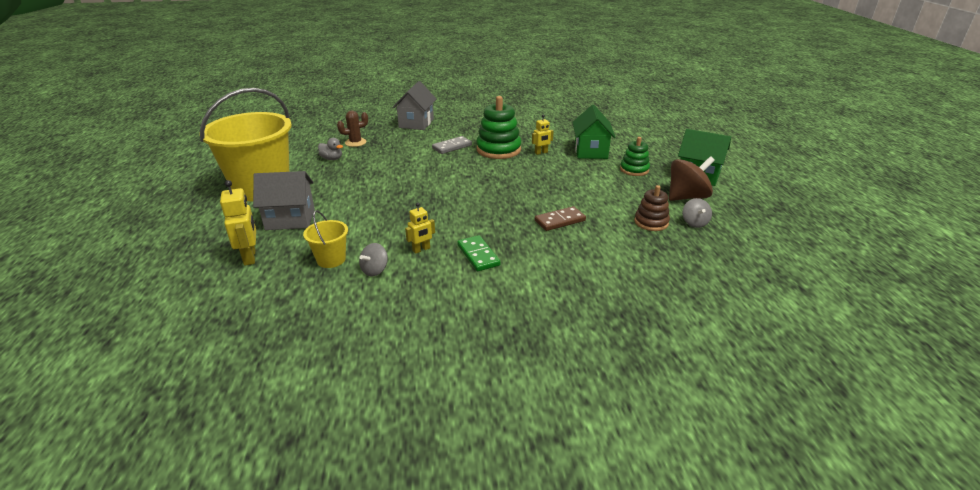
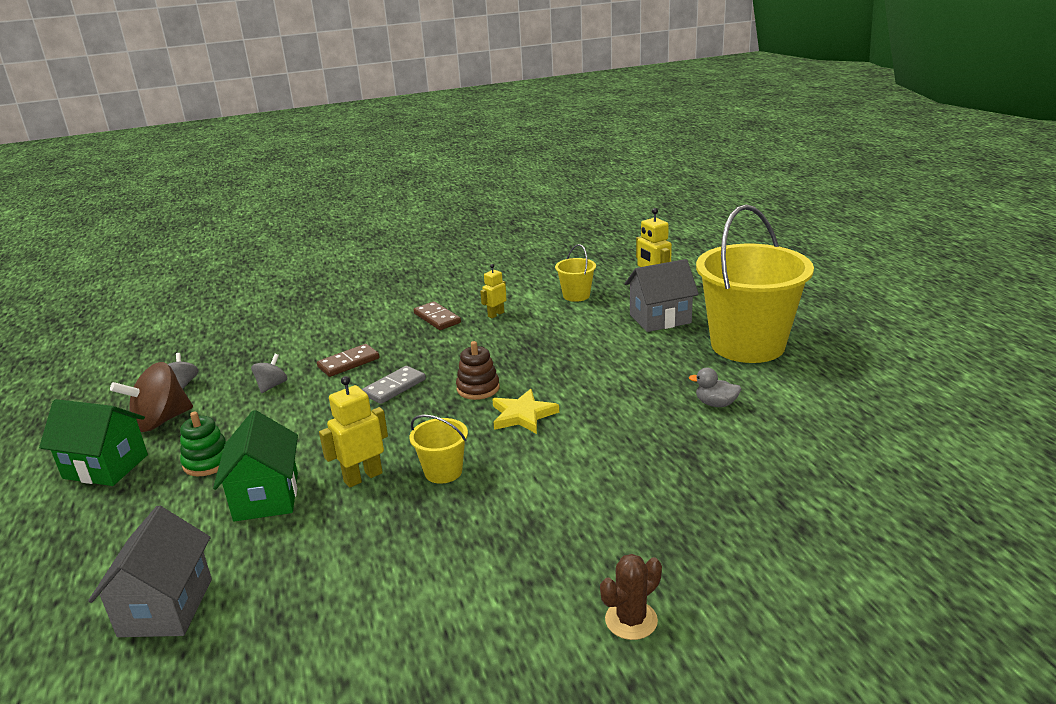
camera: 170 degrees right, 5 degrees down
(355, 142) = (718, 446): brown cactus -> brown cactus (631, 620)
(375, 270) = (529, 294): grey spinning top -> grey spinning top (272, 386)
(416, 123) = (650, 527): grey house -> grey house (166, 607)
(444, 168) = (523, 415): none -> yellow star
(452, 147) = (532, 465): grey domino -> grey domino (394, 387)
(478, 255) = (437, 318): green domino -> brown domino
(498, 150) = (443, 471): green stacking toy -> yellow bucket
(541, 153) = (363, 477): yellow robot -> yellow robot, size x1.57
(651, 222) = (237, 377): brown stacking toy -> brown stacking toy (478, 388)

